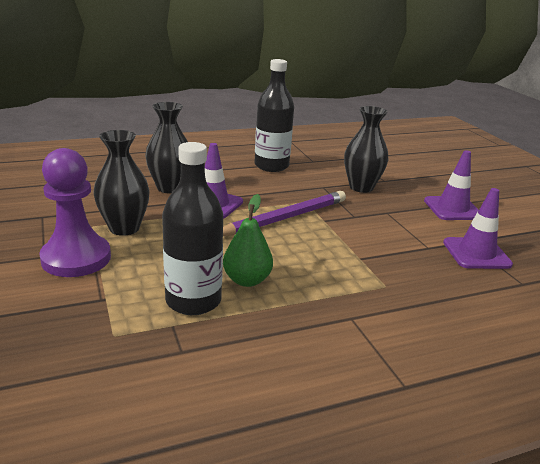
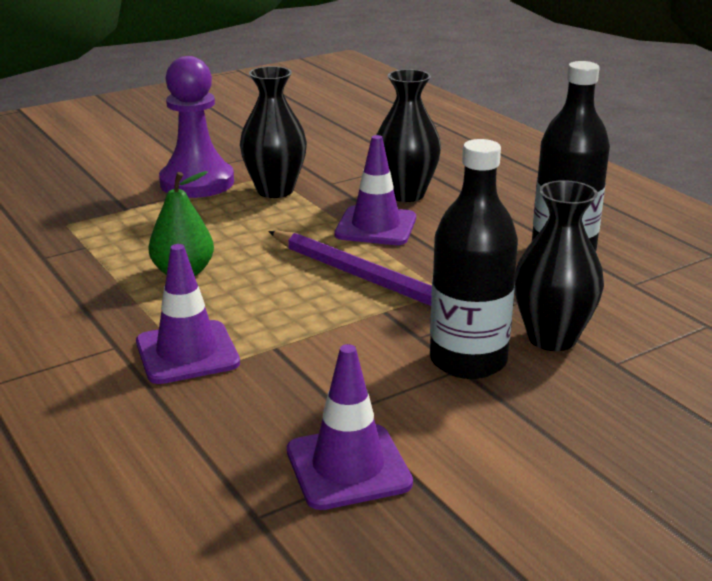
camera: 80 degrees right, 0 degrees up
(193, 301) = (131, 249): black bottle -> black bottle (468, 361)
(452, 209) = (540, 448): purple traffic cone -> purple traffic cone (187, 353)

